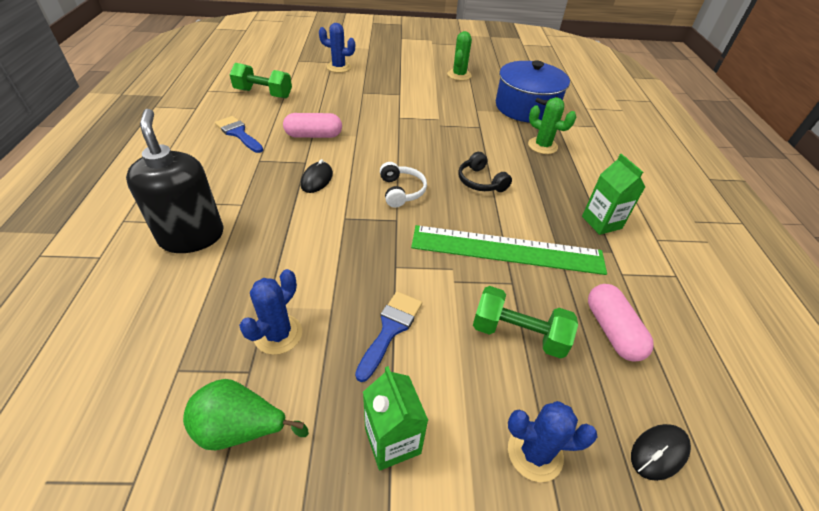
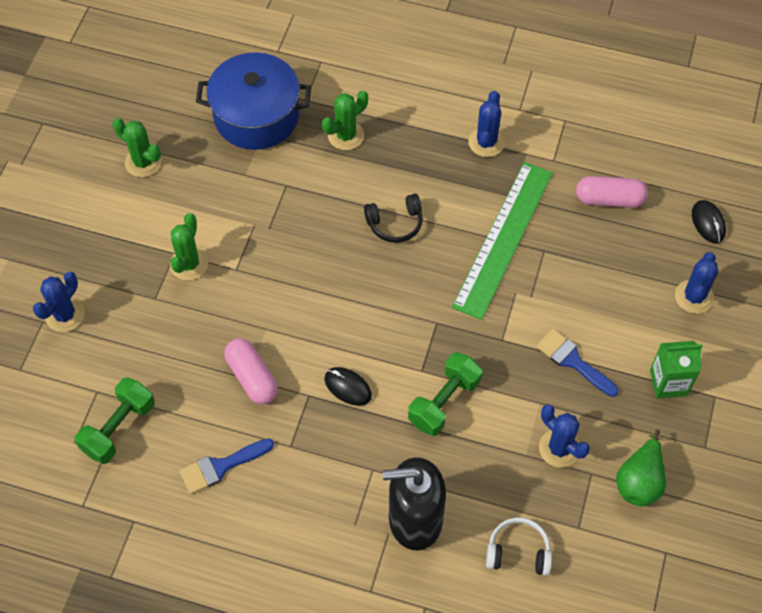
camera: 70 degrees left, 15 degrees up
(314, 135) = (252, 377): pink capsule -> pink capsule turned 45 degrees counterclockwise
(394, 100) = (189, 264): none -> green cactus
(401, 191) = (391, 306): white headphones -> white headphones (518, 551)
(518, 334) = (598, 268): green dumbbell -> green dumbbell (444, 402)
(601, 222) = (486, 142): green carton -> blue cactus

